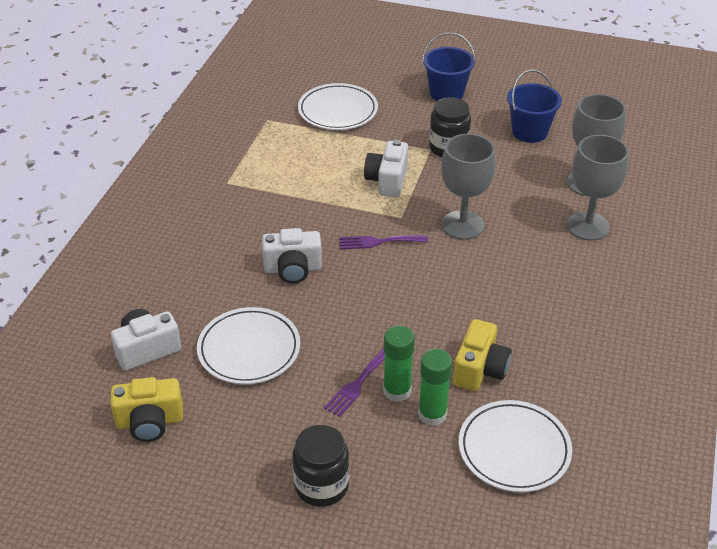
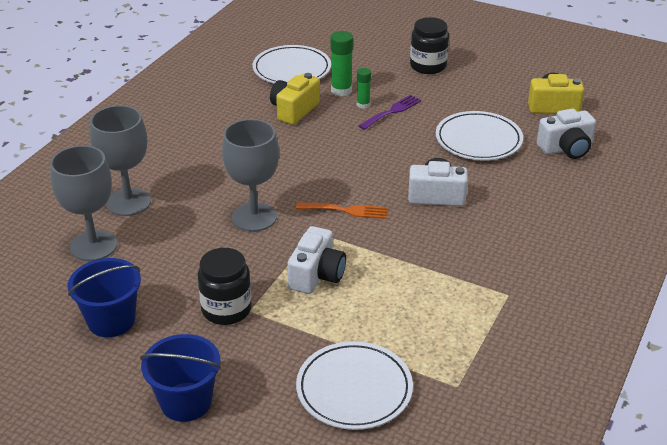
camera: 170 degrees left, 5 degrees down
(378, 242) = (346, 210): purple fork -> orange fork
(397, 391) = (363, 105): green glue stick -> green glue stick, size x0.62

